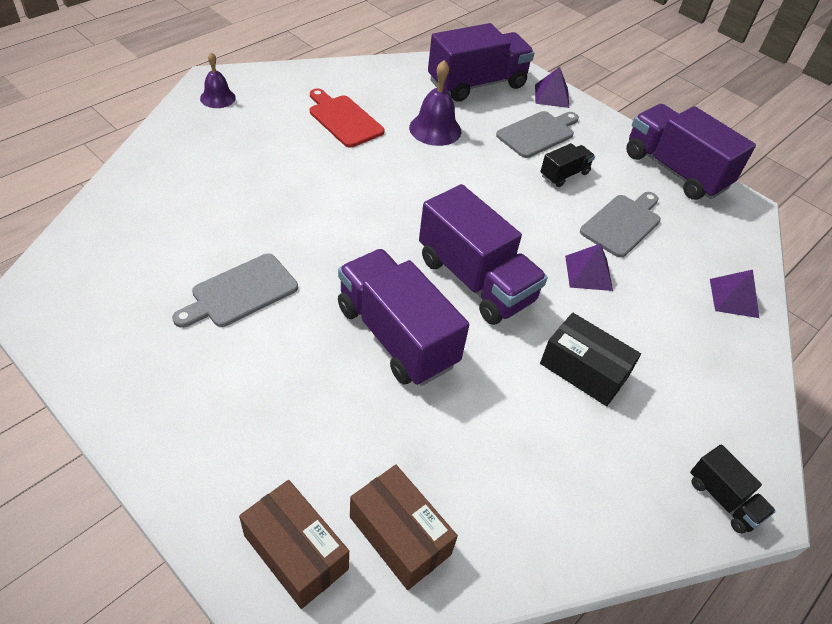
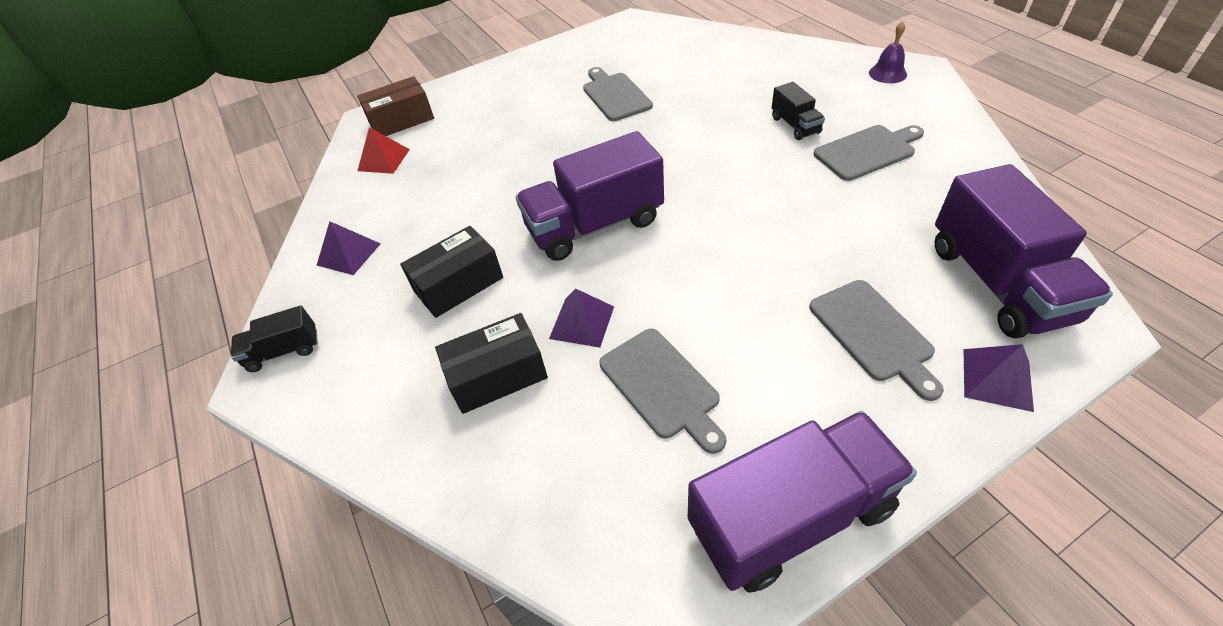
camera: 115 degrees right, 0 degrees up
(344, 119) = (867, 151): red cutting board -> grey cutting board
(396, 336) = (544, 169): purple truck -> none
(400, 535) = (384, 160): brown box -> red pyramid
(435, 129) = (862, 224): purple bell -> none
(564, 174) = (772, 343): black truck -> black truck (795, 125)
(660, 316) = (497, 375): none -> black box
(734, 298) = (495, 479): purple pyramid -> purple pyramid (348, 254)

